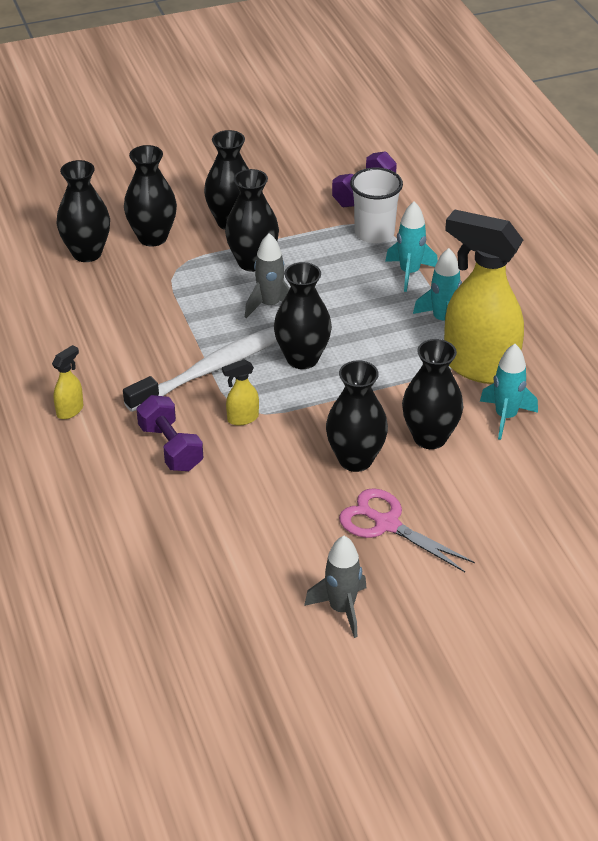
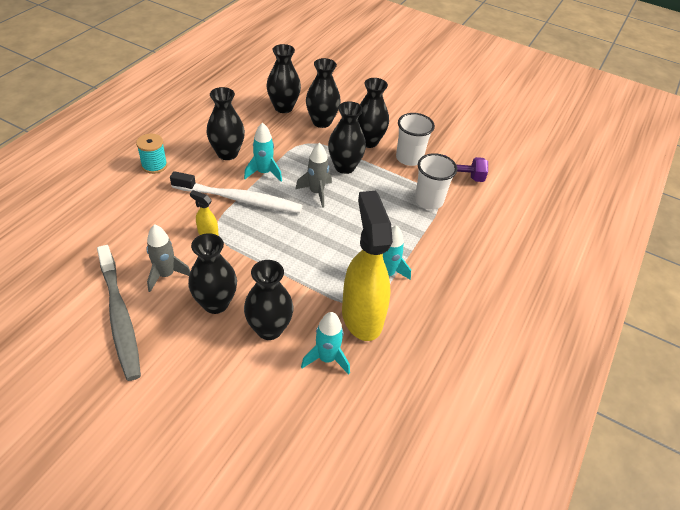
camera: 45 degrees right, 5 degrees up
(70, 410) = (154, 165): yellow spray bottle -> turquoise spool
(170, 448) = (157, 218): purple dumbbell -> none
(294, 208) = (409, 158): none -> white cup
(299, 540) = (119, 316): none -> grey toothbrush
(302, 358) = (284, 230): black vase -> black vase (227, 153)
(341, 609) = (68, 373): grey rocket -> grey rocket (166, 275)
(386, 524) = (167, 352): pink scissors -> none
(409, 273) = (412, 235): turquoise rocket -> turquoise rocket (264, 173)

